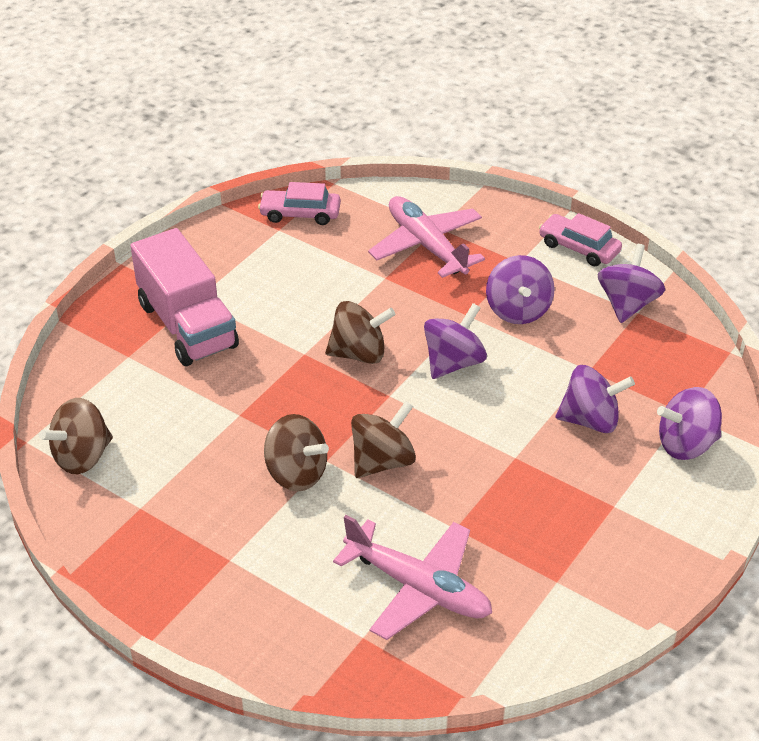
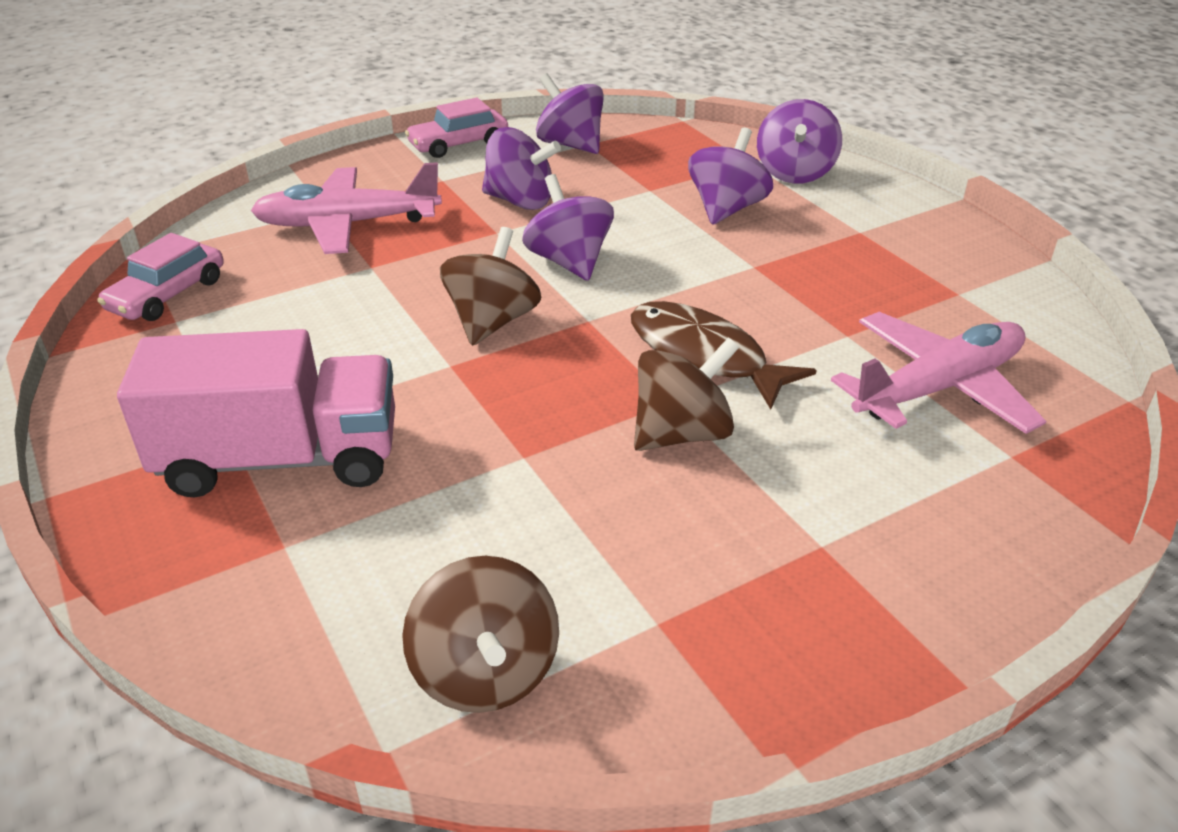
camera: 65 degrees left, 5 degrees down
(382, 461) = (703, 356): brown spinning top -> brown fish

